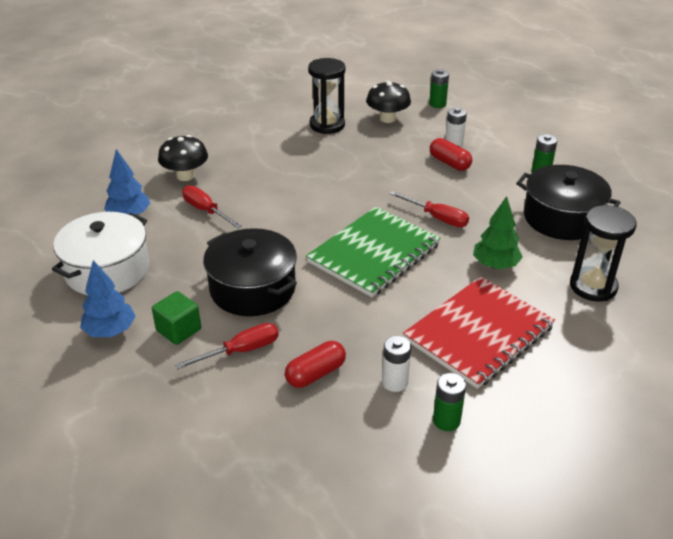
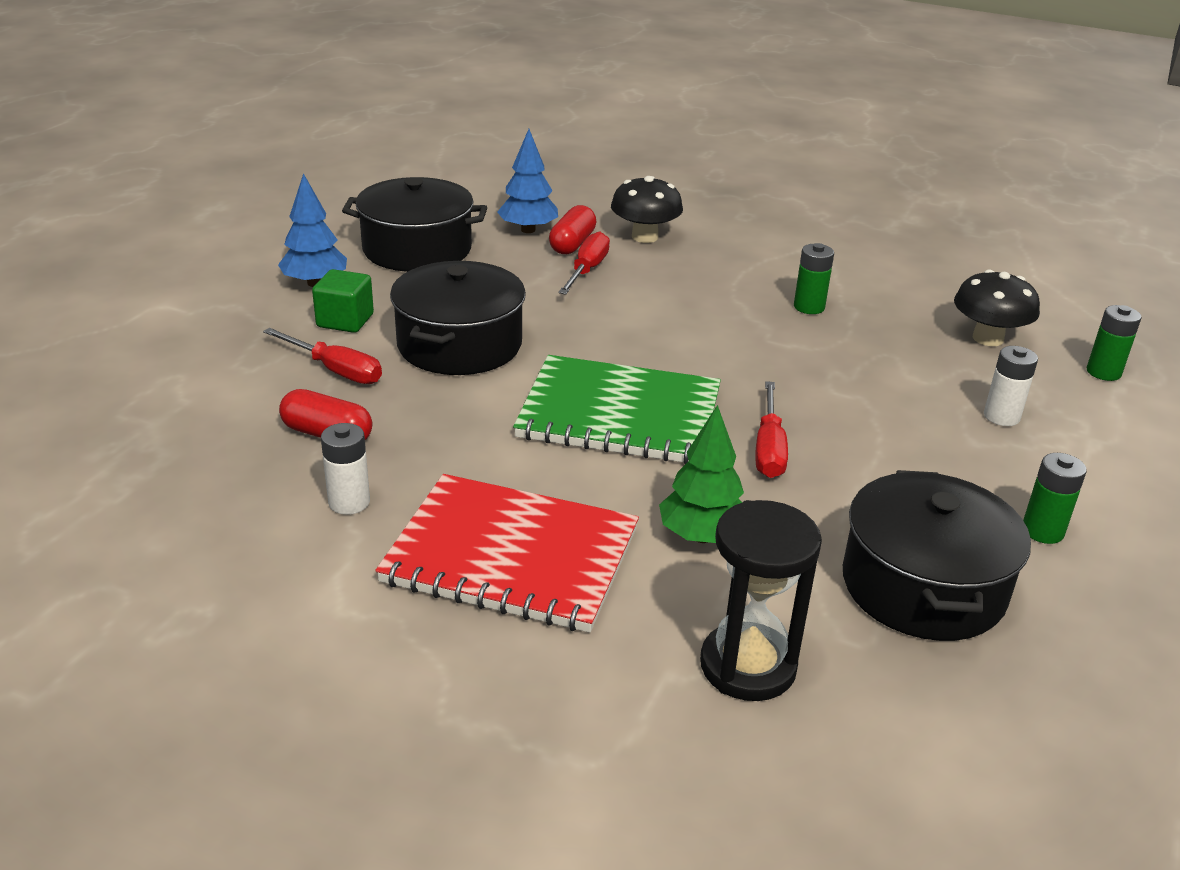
camera: 60 degrees right, 5 degrees down
(107, 270) = (417, 249): white pot -> black pot
(327, 125) = (895, 295): black hourglass -> none
(446, 421) = (295, 568): green battery -> green battery (809, 307)
(449, 163) = (939, 425): red capsule -> red capsule (572, 244)

